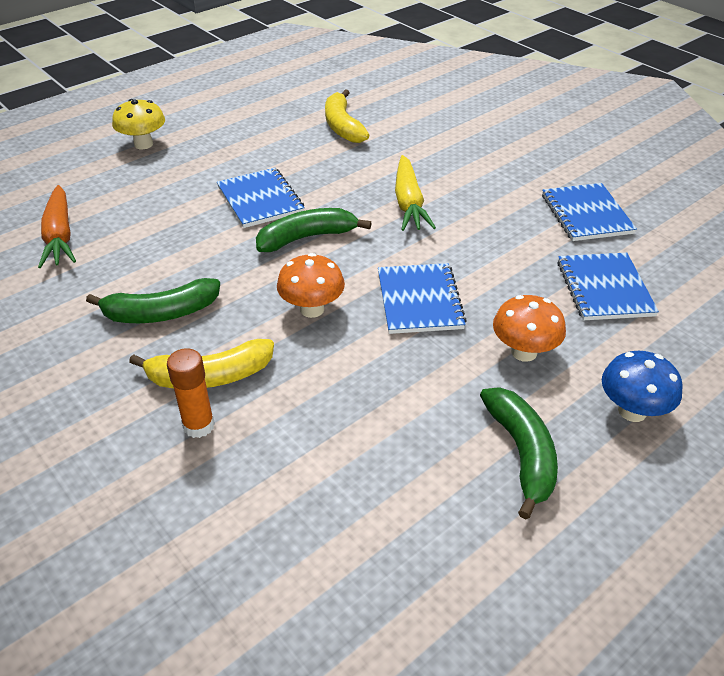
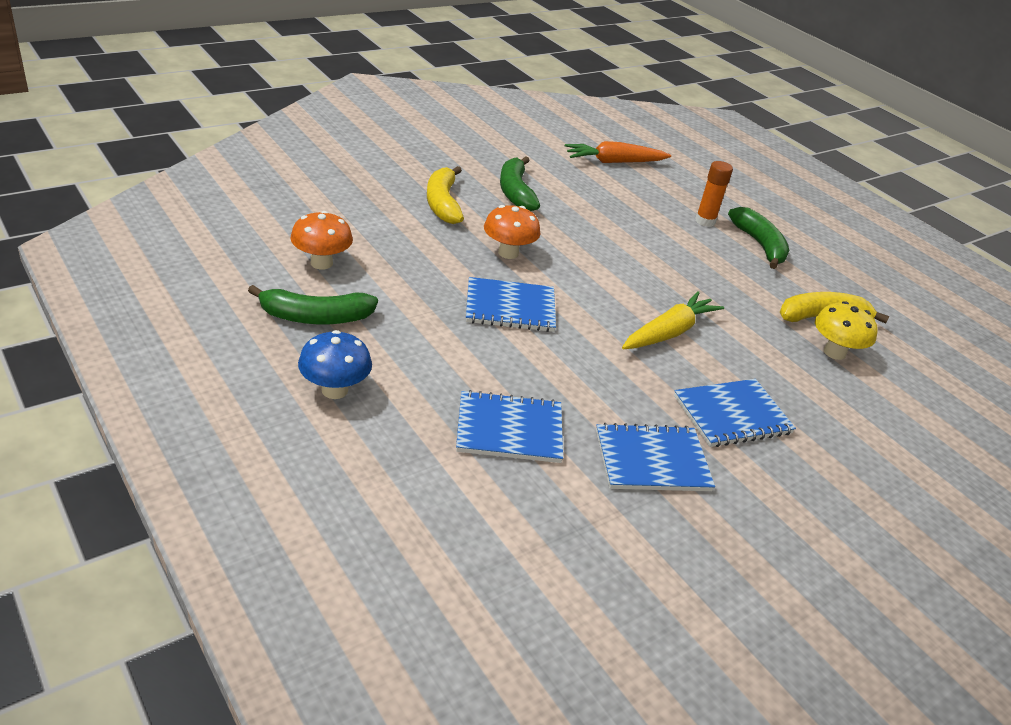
camera: 90 degrees right, 5 degrees down
(143, 144) = (756, 203): yellow mushroom -> yellow mushroom (834, 352)
(198, 425) = (397, 195): orange glue stick -> orange glue stick (705, 221)
(260, 200) = (669, 249): blue notebook -> blue notebook (732, 415)
(307, 238) = (608, 265): green banana -> green banana (759, 245)
(408, 203) = (669, 332): yellow carrot -> yellow carrot turned 135 degrees clockwise
(524, 352) = (427, 349): orange mushroom -> orange mushroom (321, 263)

